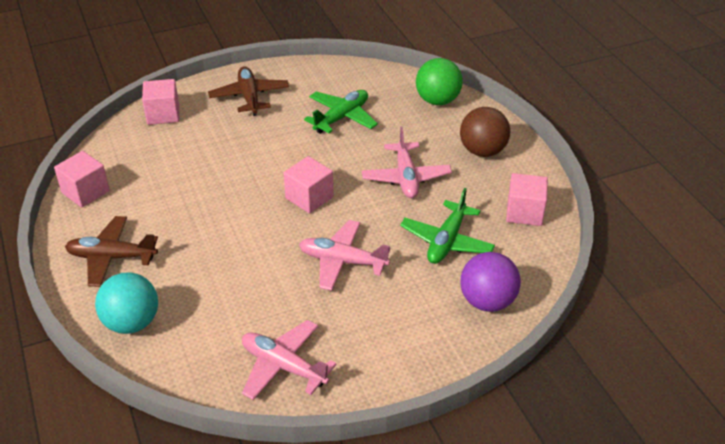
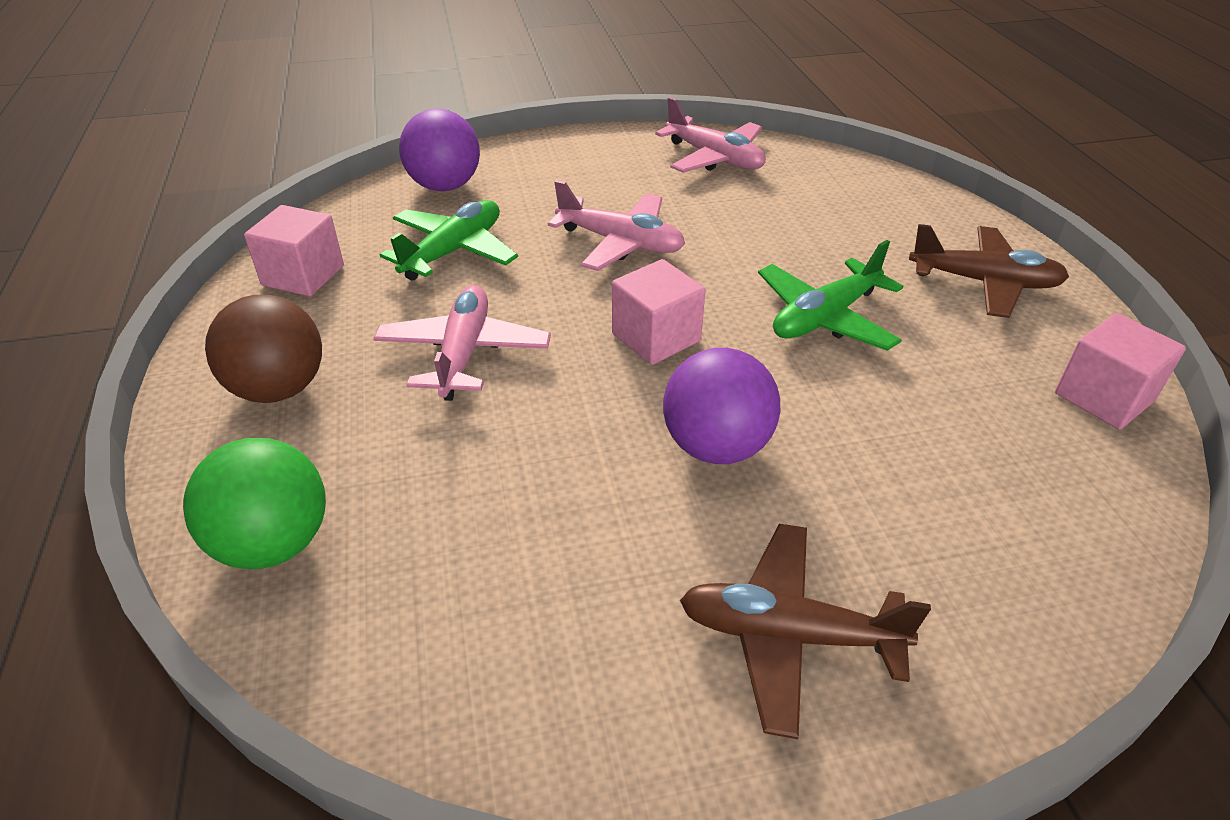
camera: 170 degrees left, 0 degrees up
(132, 323) = (914, 208): turquoise ball -> none
(163, 114) = (1029, 599): pink cube -> none
(249, 97) = (788, 635): brown plane -> brown plane turned 105 degrees clockwise
(275, 150) = (716, 446): none -> purple ball
(341, 117) = (543, 519): green plane -> green plane (825, 317)

